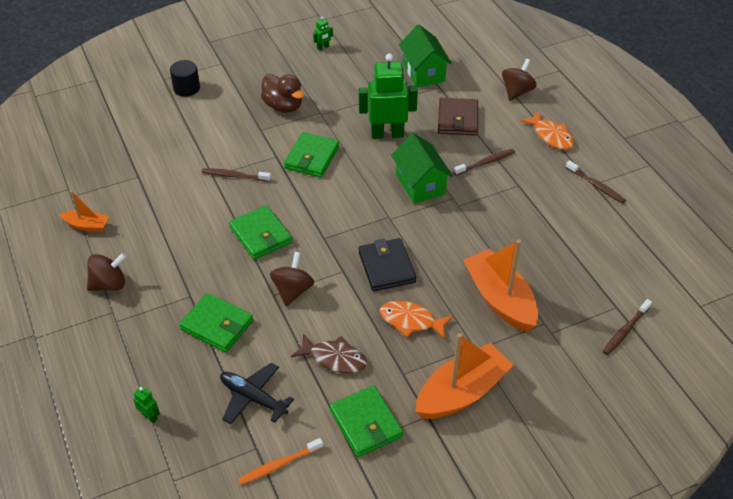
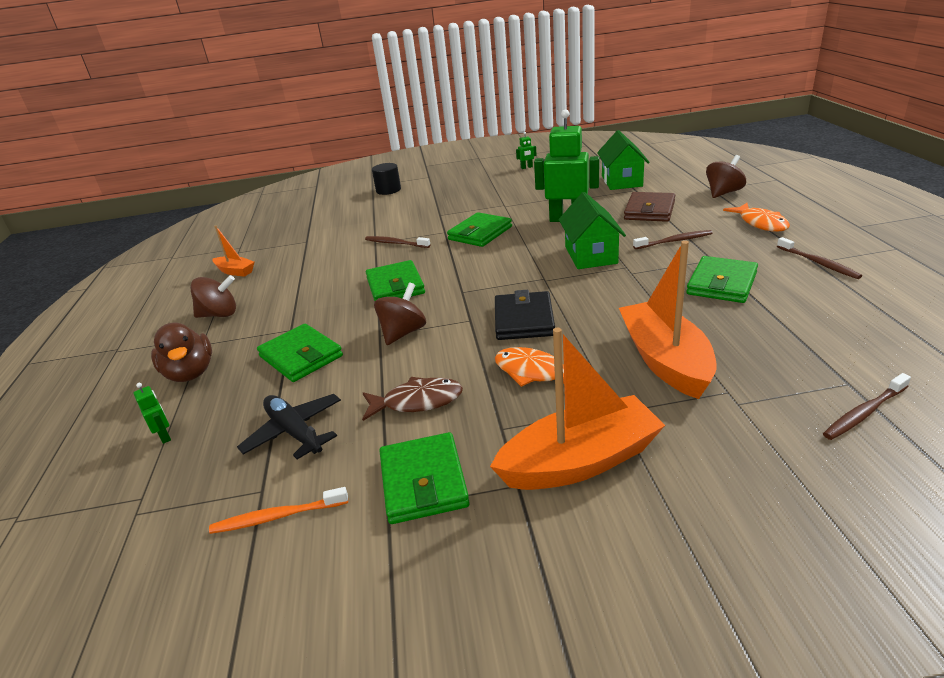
camera: 20 degrees right, 15 degrees down
(283, 106) = (470, 201): brown duck -> brown duck (190, 373)
(334, 359) = (417, 402): brown fish -> brown fish turned 45 degrees counterclockwise
(528, 214) = (721, 283): none -> green wallet

